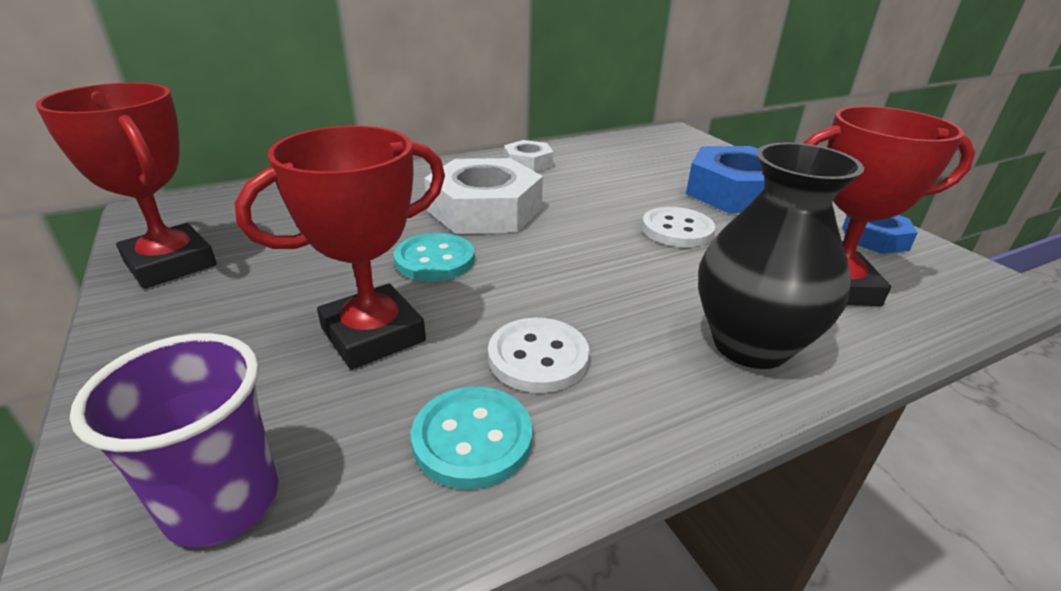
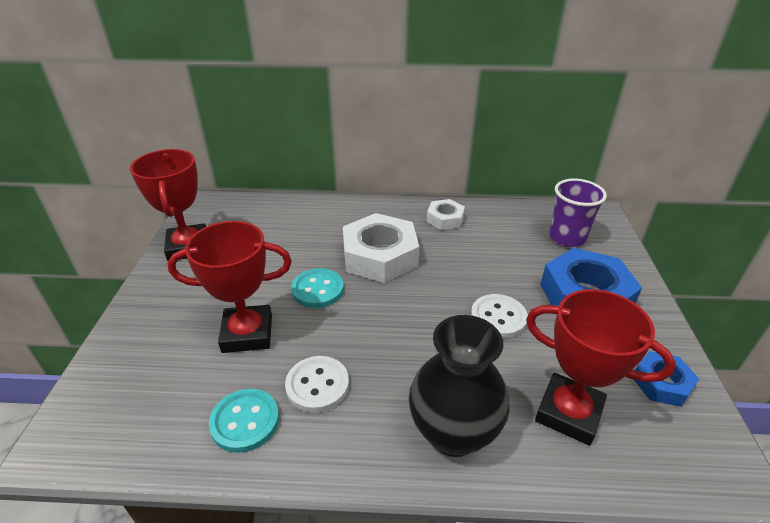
camera: 30 degrees right, 5 degrees up
(223, 502) = (127, 404): purple cup -> purple cup (567, 238)

